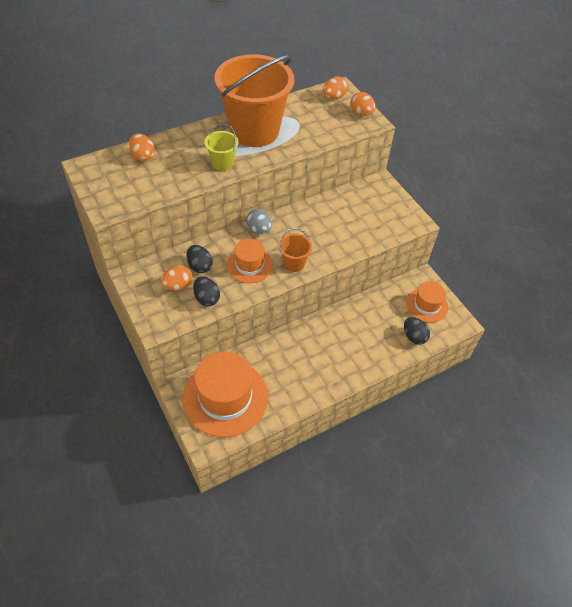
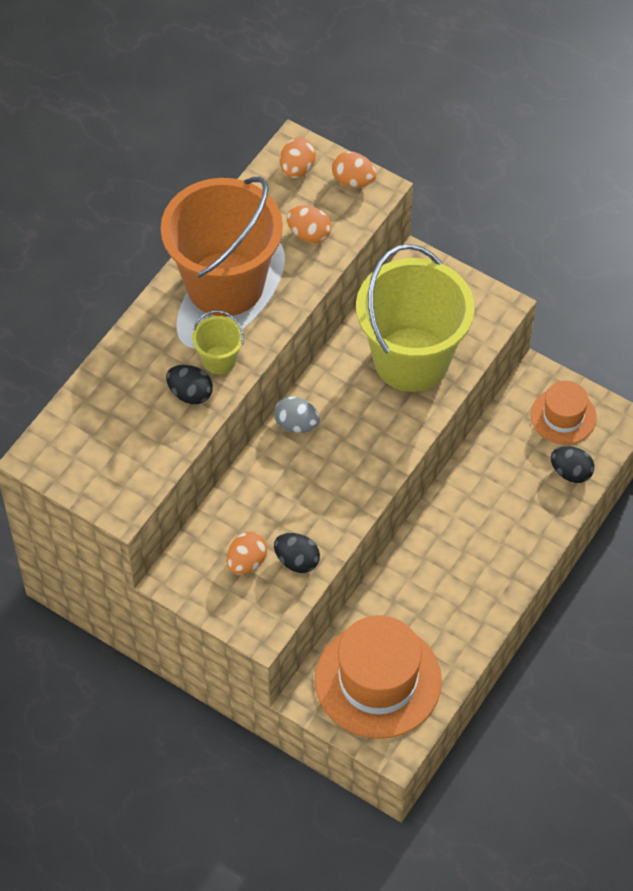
camera: 25 degrees left, 5 degrees up
(143, 156) = (103, 402): orange egg -> orange egg (309, 234)
(199, 266) = (255, 520): black egg -> black egg (190, 394)
(249, 265) = (320, 485): orange hat -> none
(294, 263) = (376, 453): orange bucket -> none
(346, 226) = (411, 359): none -> yellow bucket

